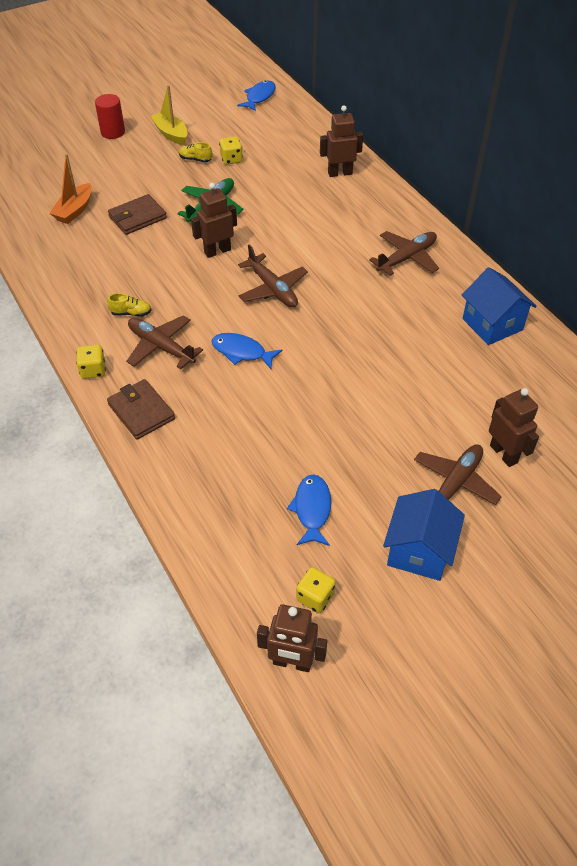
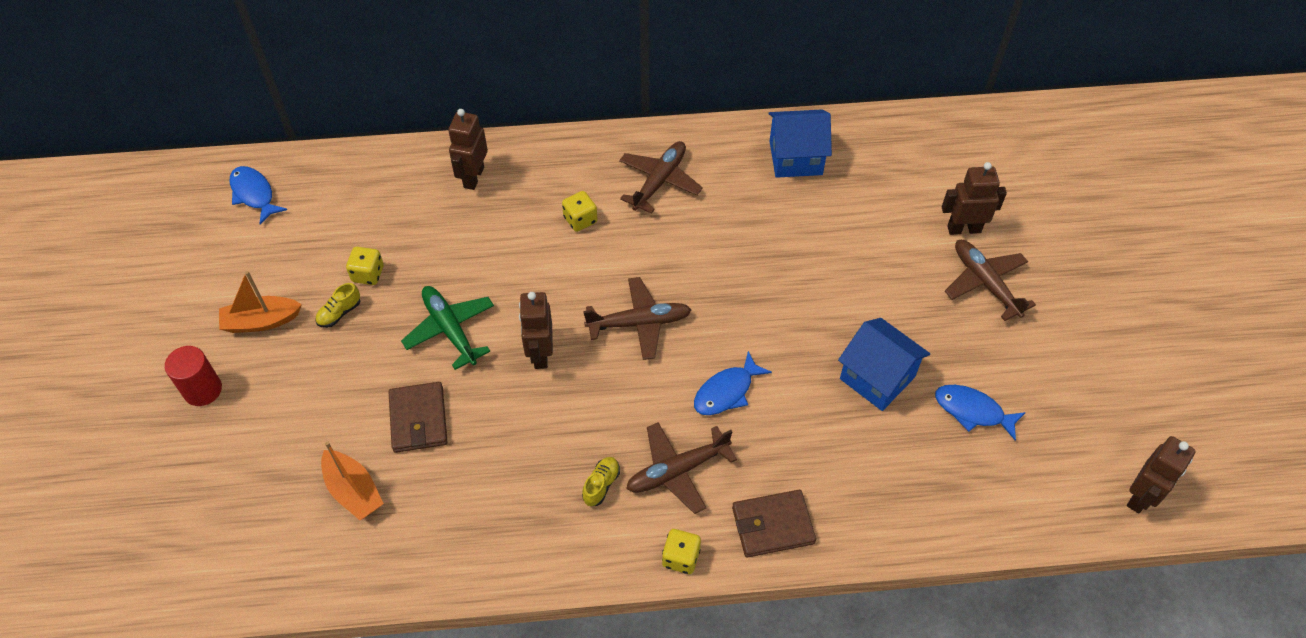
camera: 65 degrees left, 5 degrees up
(171, 134) = (261, 321): yellow boat -> orange boat
(315, 597) = (1076, 450): yellow dice -> yellow dice (580, 220)
(406, 258) = (659, 181): brown plane -> brown plane turned 45 degrees clockwise
(419, 551) = (1051, 344): blue house -> blue house (877, 377)

